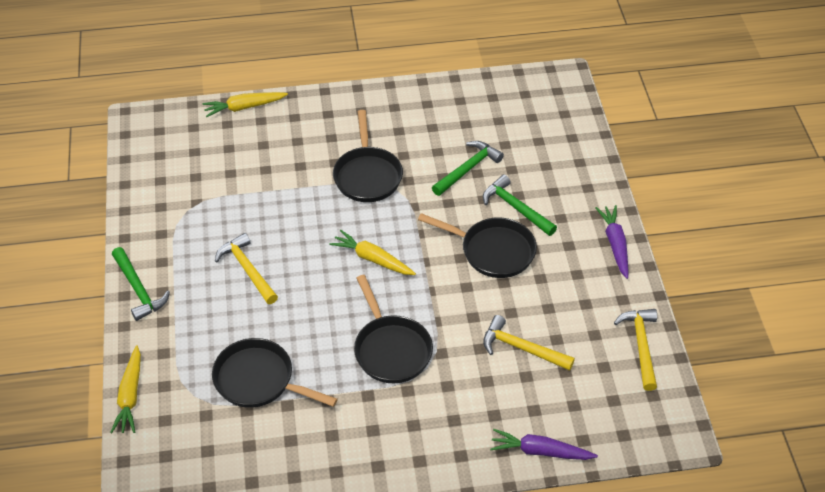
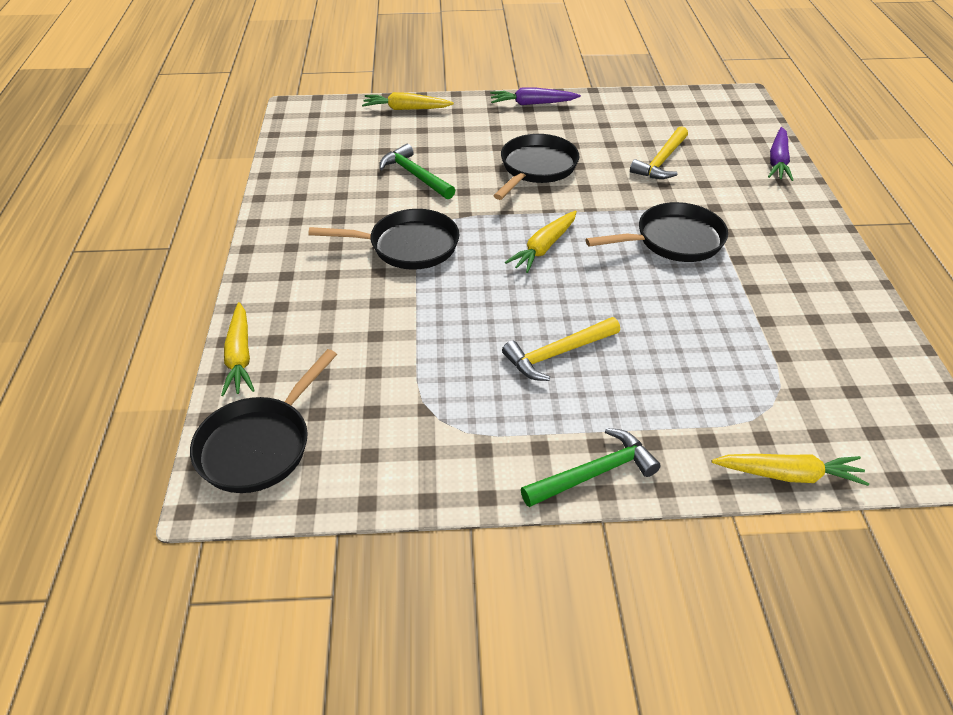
camera: 85 degrees left, 5 degrees down
(259, 380) = (735, 344): black pan -> black pan (259, 445)
(516, 208) = (478, 151): green hammer -> none
(581, 150) = (406, 109): none -> yellow carrot
(641, 345) = (650, 103): yellow hammer -> none

